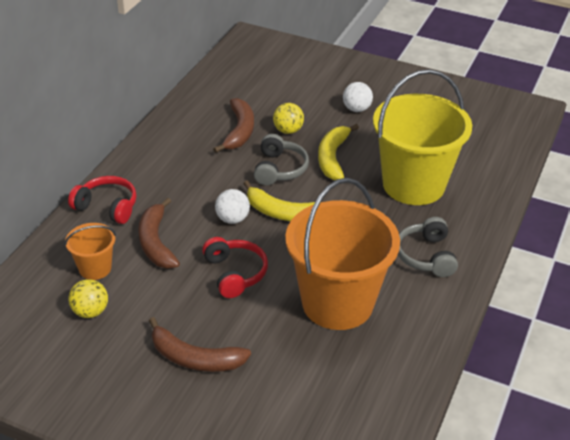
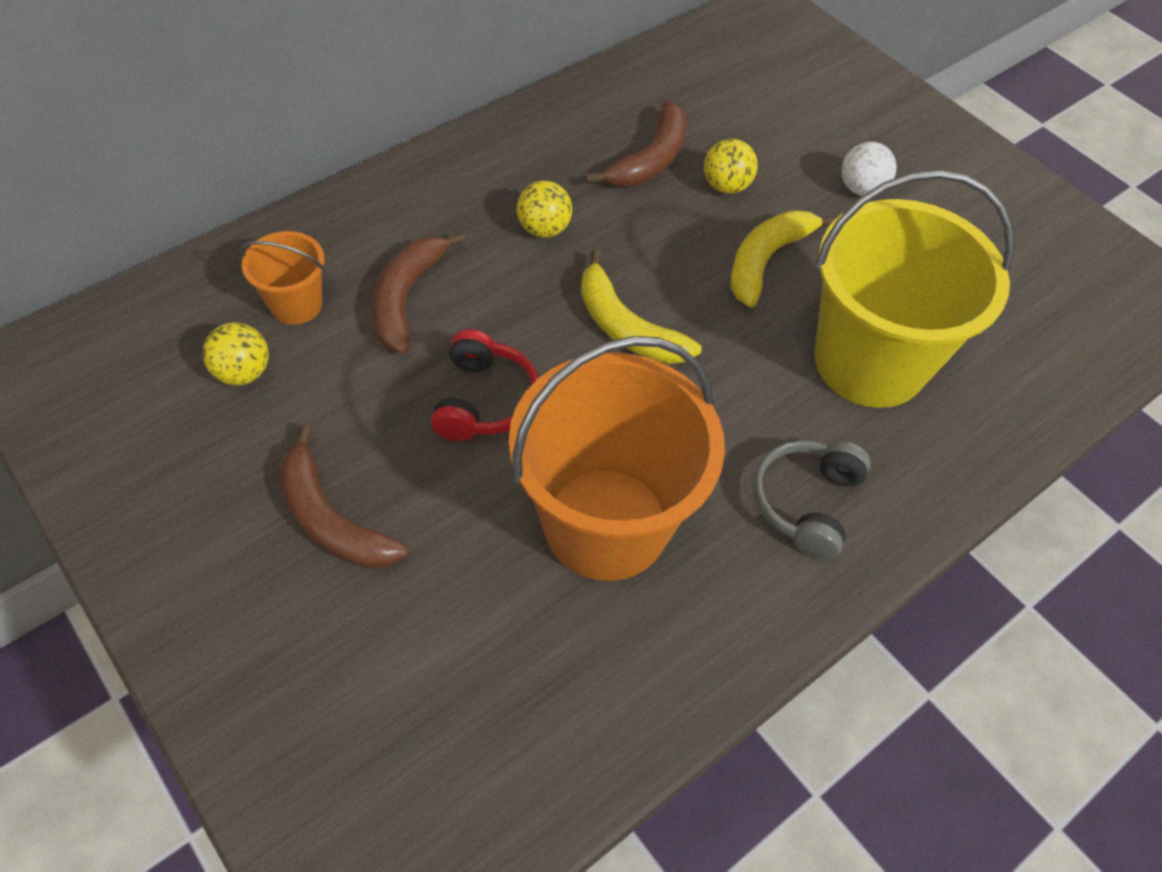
camera: 25 degrees right, 15 degrees up
(107, 207) = (379, 211): red headphones -> none
(206, 183) = (544, 229): none -> yellow ball
(232, 219) = (542, 305): white ball -> none
(279, 169) = (669, 248): grey headphones -> none

